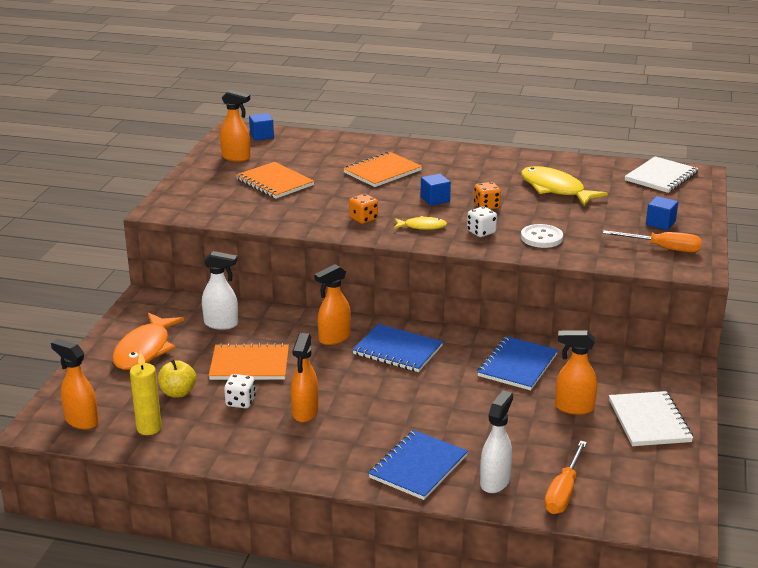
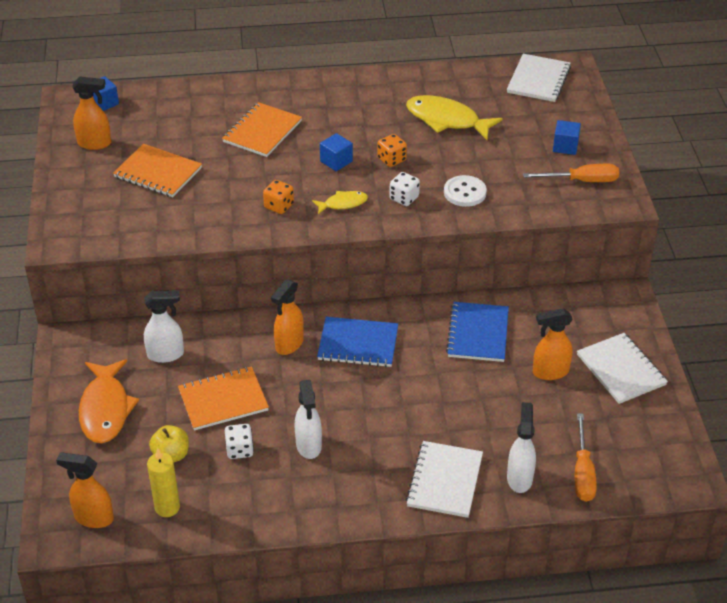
camera: 20 degrees left, 15 degrees up
(305, 412) = (308, 446): orange spray bottle -> white spray bottle
(418, 467) = (445, 481): blue notebook -> white notebook

